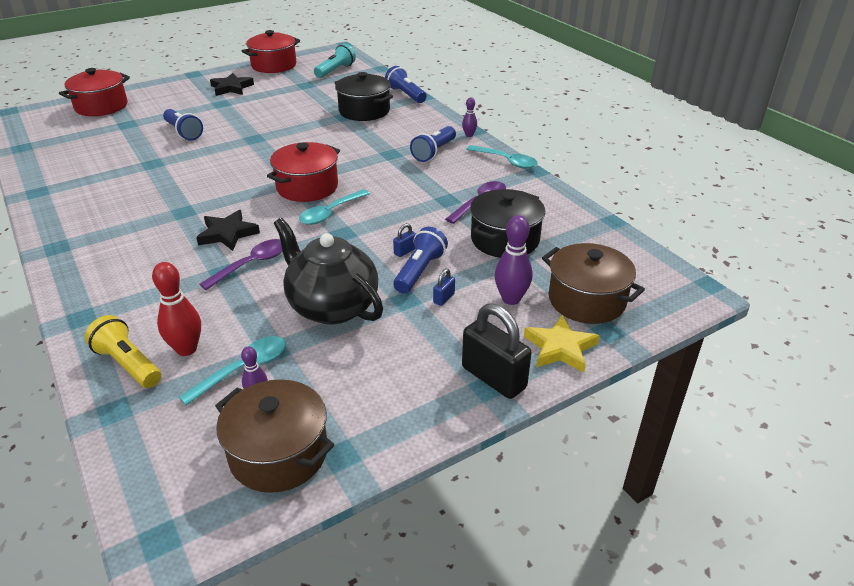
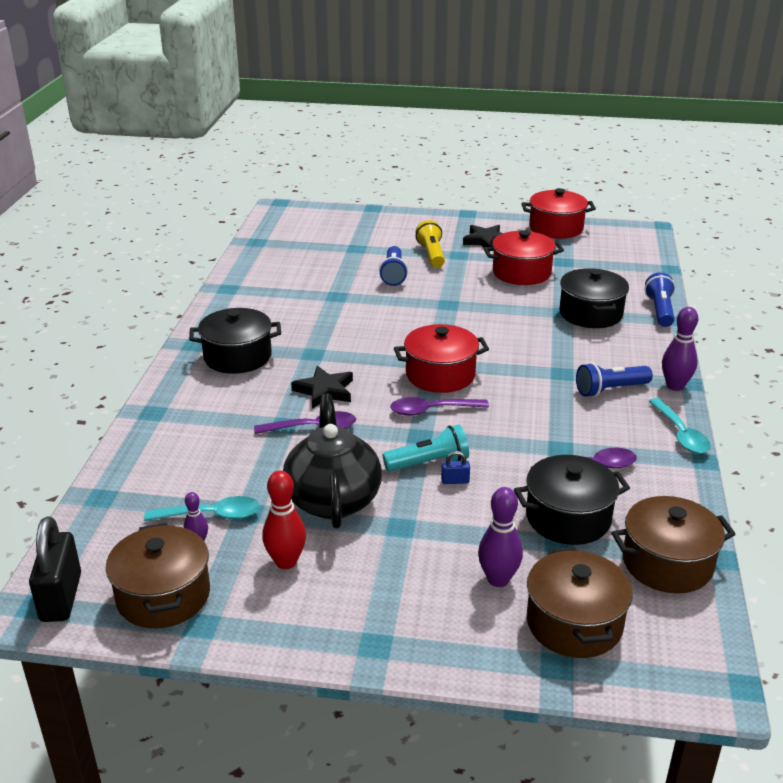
camera: 40 degrees right, 5 degrees down
(101, 106) = (354, 222): red pot -> red pot (521, 273)
(114, 240) = (237, 357): none -> black pot
(128, 364) = (144, 467): yellow flashlight -> yellow flashlight (431, 254)
(186, 349) = (191, 476): red bowling pin -> red bowling pin (286, 562)
(330, 213) = (431, 410): turquoise spoon -> purple spoon
(335, 71) = (614, 255): turquoise flashlight -> turquoise flashlight (429, 463)
(419, 271) = (445, 507): blue flashlight -> none
(444, 298) = (436, 544): blue padlock -> none
(469, 135) = (675, 386): purple bowling pin -> purple bowling pin, size x1.74
(493, 377) = (391, 640): black padlock -> black padlock (61, 597)
(560, 348) = (485, 652): yellow star -> none
(590, 238) = (667, 563): none -> brown pot

